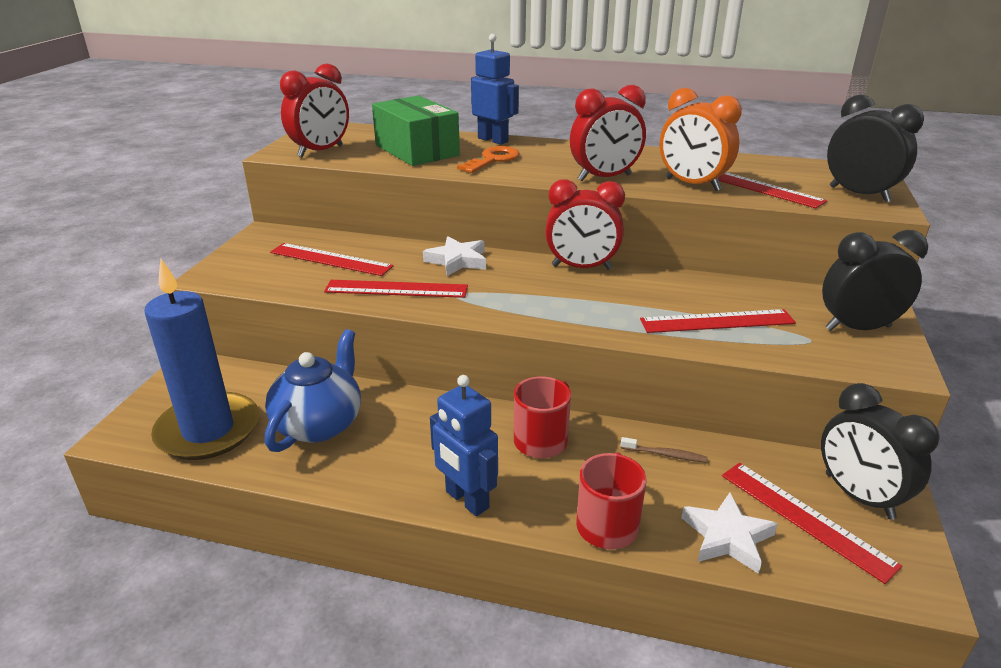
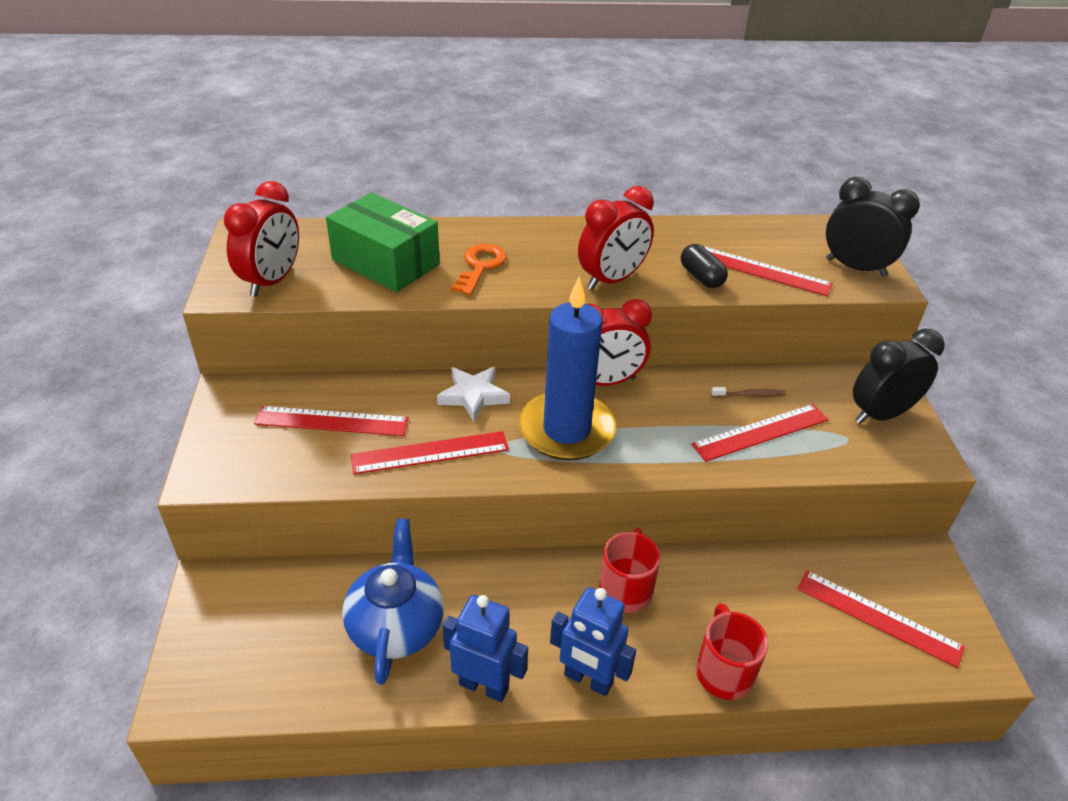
camera: 20 degrees left, 10 degrees up
(208, 430) = (278, 665): blue candle -> blue candle (566, 430)
(493, 140) = (461, 230): blue robot -> blue robot (484, 685)
(665, 454) = (741, 577): brown toothbrush -> brown toothbrush (749, 395)
(692, 184) = (701, 277): orange clock -> black capsule
(727, 537) = (825, 656): white star -> none
(858, 496) = (911, 581): black clock -> none

